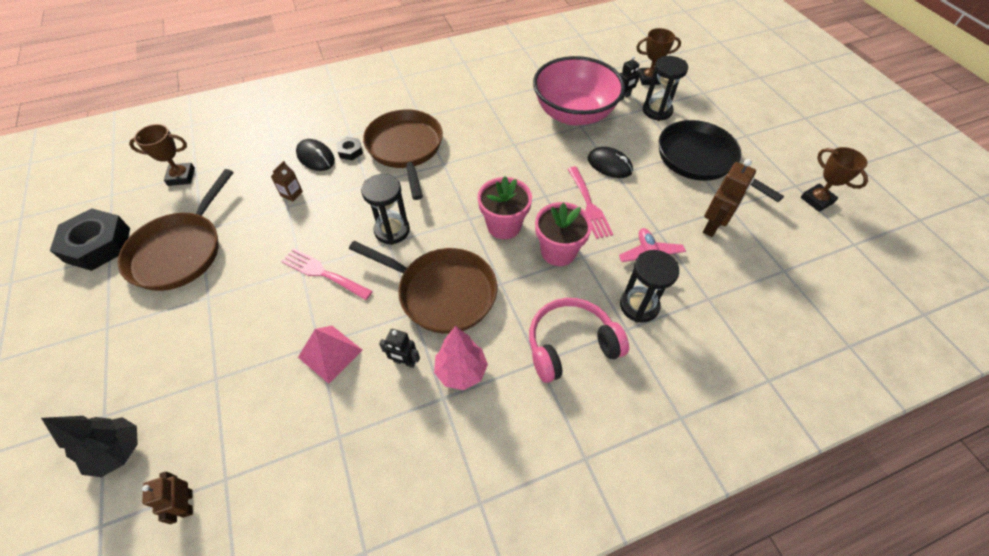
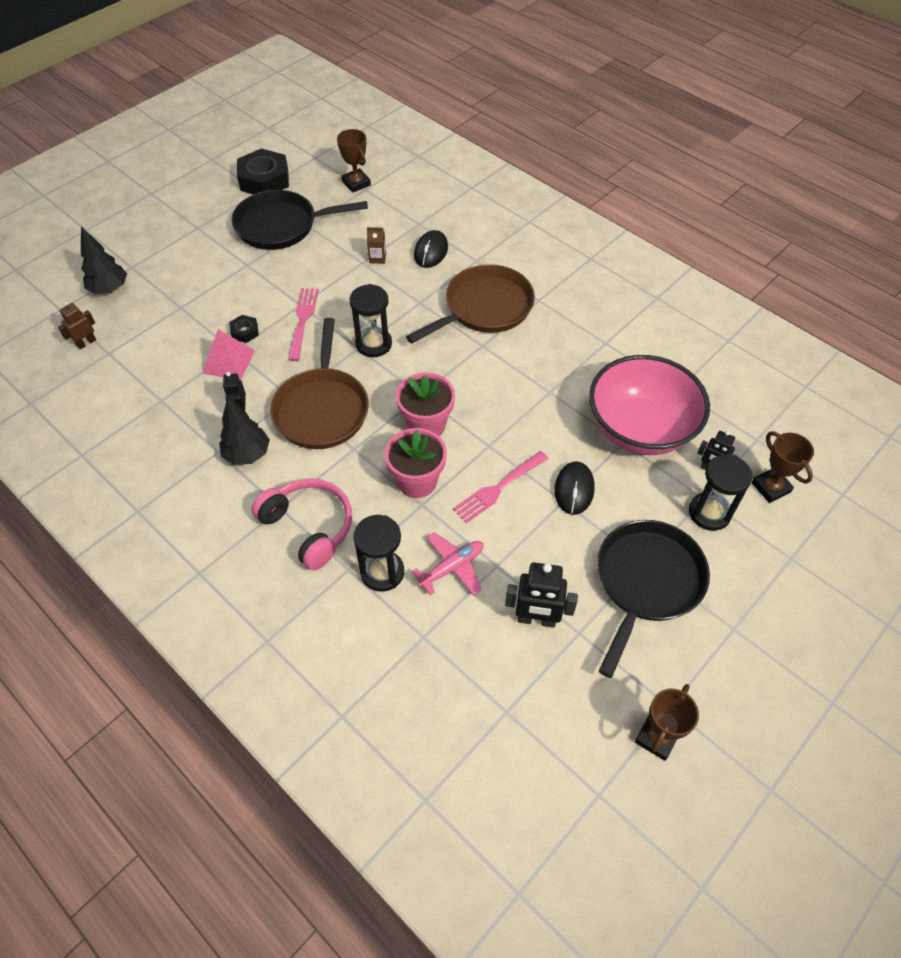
camera: 65 degrees right, 0 degrees up
(180, 251) = (281, 226): brown pan -> black pan
(350, 151) = (454, 271): black nut -> black nut (245, 332)
(461, 371) = (247, 454): pink tree -> black tree
(712, 226) = (536, 619): brown robot -> black robot

